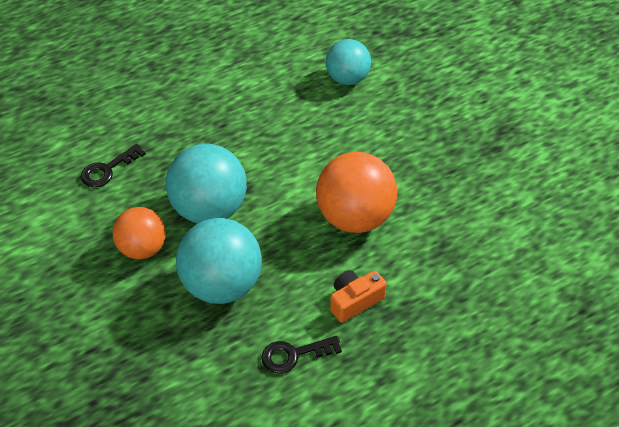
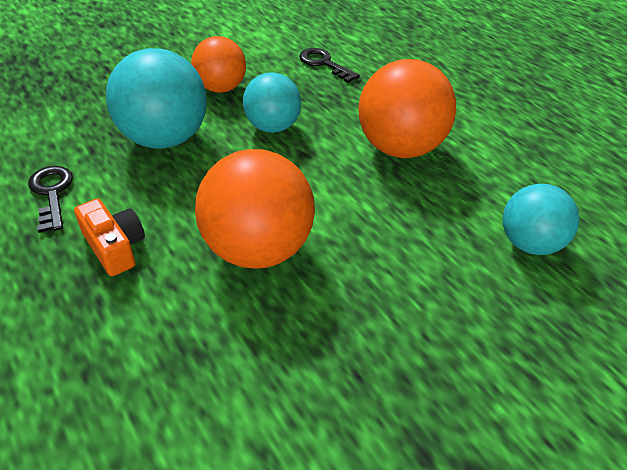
camera: 85 degrees right, 5 degrees down
(209, 209) = (272, 127): turquoise ball -> turquoise ball, size x0.64
(243, 130) = (399, 148): none -> orange ball

